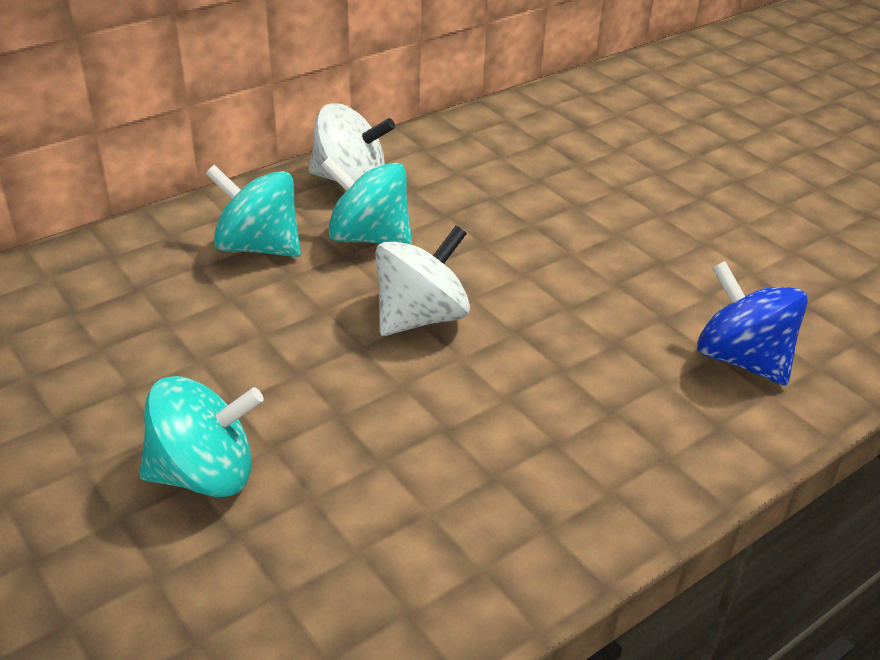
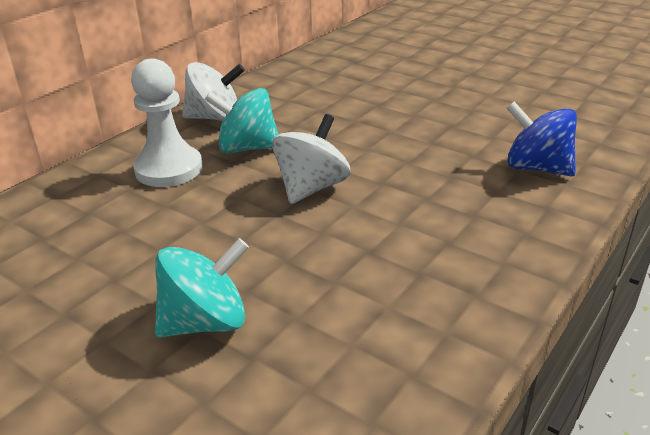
camera: 15 degrees left, 5 degrees down
(258, 247) = (169, 169): turquoise spinning top -> white pawn

